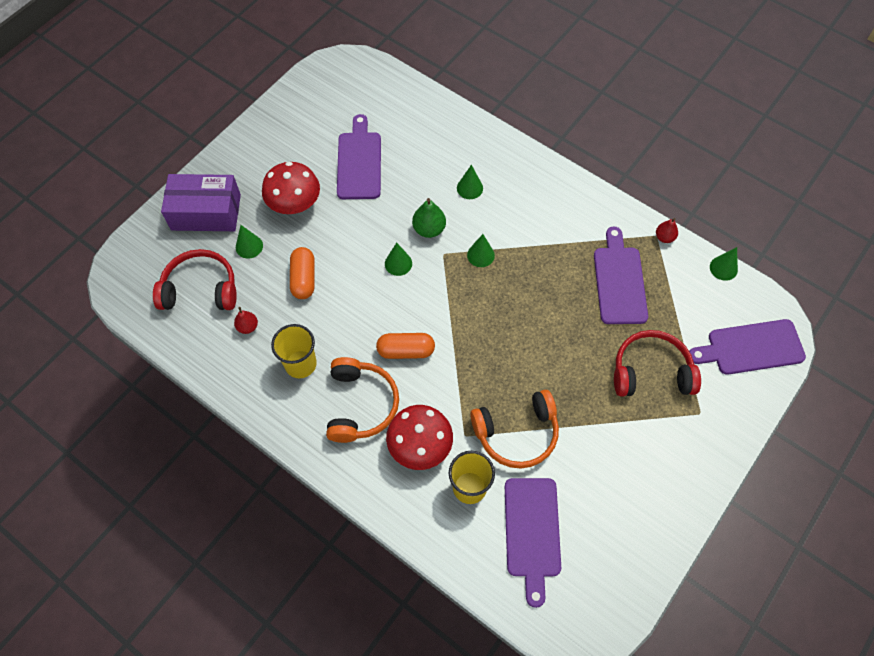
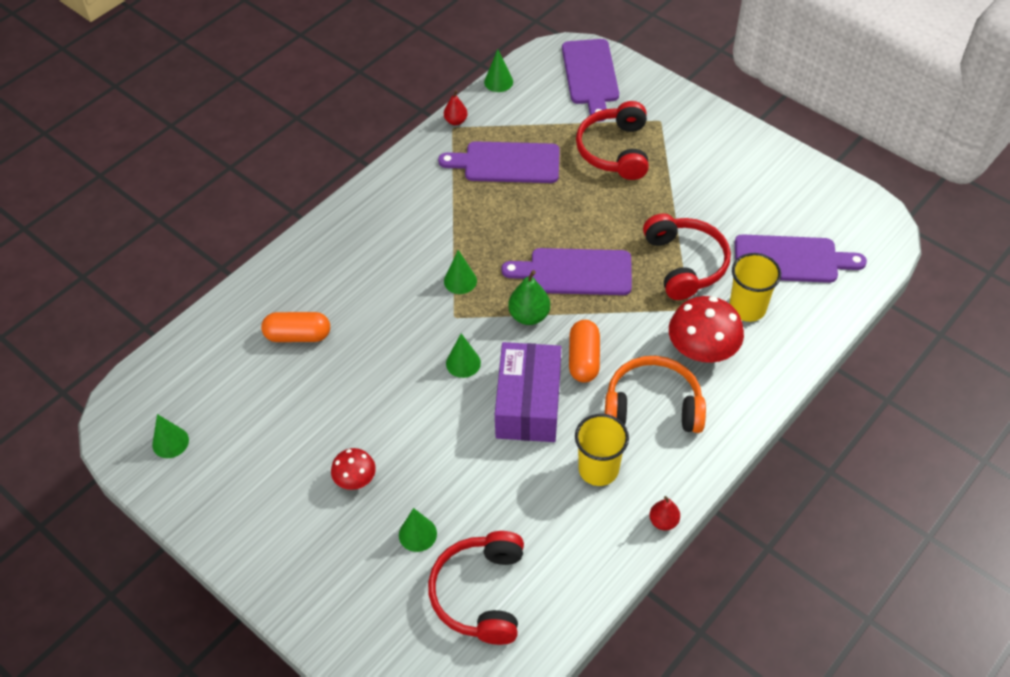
camera: 85 degrees left, 10 degrees down
(206, 212) = (352, 593): purple box -> purple box (528, 404)
(248, 327) = (542, 531): red pear -> red pear (663, 521)
(294, 204) = (355, 479): red mushroom -> red mushroom, size x0.56
(303, 279) = (475, 467): orange capsule -> orange capsule (298, 335)
(359, 162) = (299, 402): purple cutting board -> purple cutting board (575, 272)
(429, 229) = (417, 329): green pear -> green pear (529, 316)
(469, 188) = (362, 285): green cone -> green cone (170, 442)
(517, 433) = (685, 263): orange headphones -> red headphones

